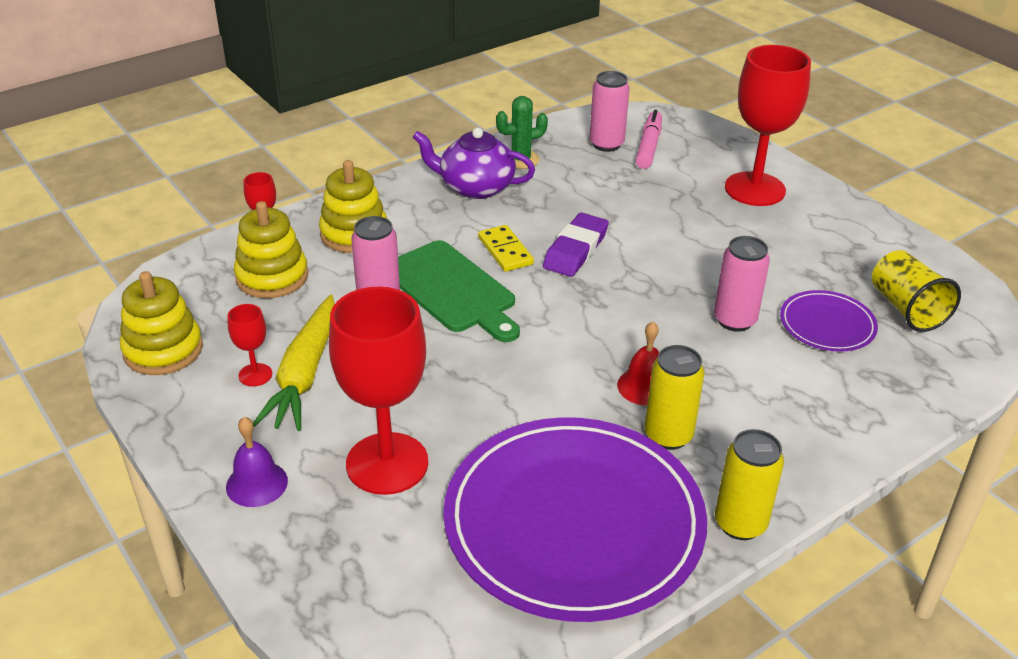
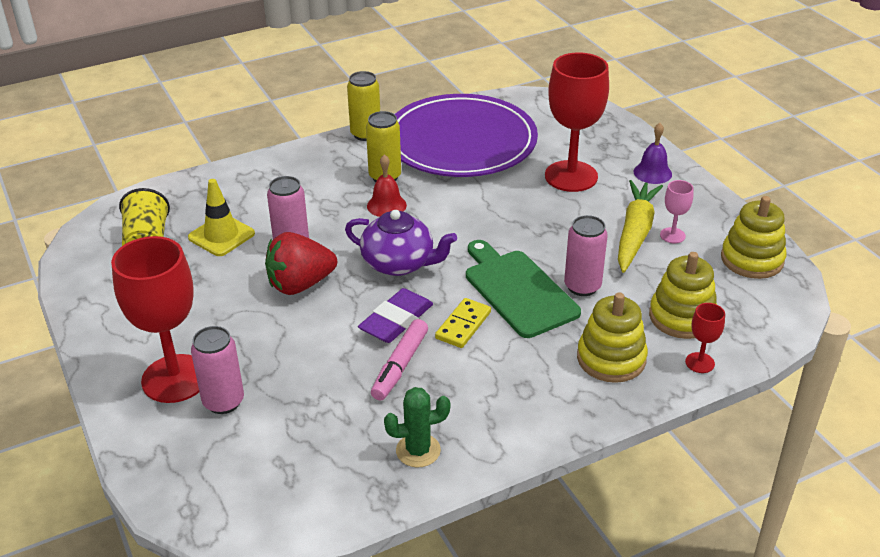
camera: 170 degrees left, 0 degrees up
(255, 375) = (672, 235): red goblet -> pink goblet
(475, 187) = (480, 410): purple teapot -> purple teapot (399, 263)
(505, 251) = (463, 325): yellow domino -> yellow domino turned 45 degrees clockwise
(606, 144) = (304, 468): pink can -> pink can (223, 402)
(648, 146) = (254, 459): pink marker -> pink marker (400, 366)
(695, 276) = (300, 284): none -> red strawberry
(827, 324) = (221, 235): purple plate -> yellow traffic cone

